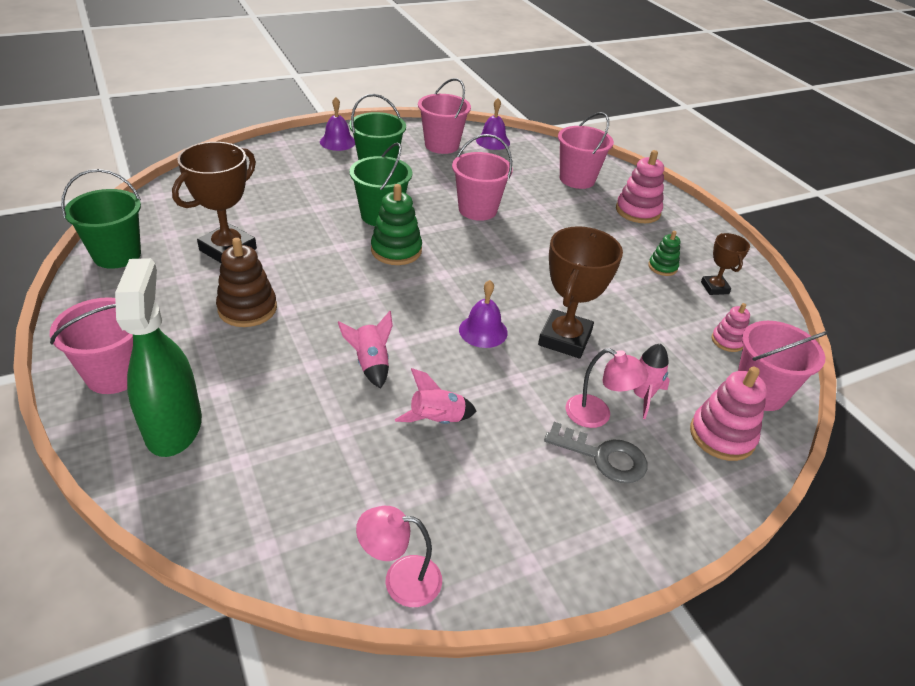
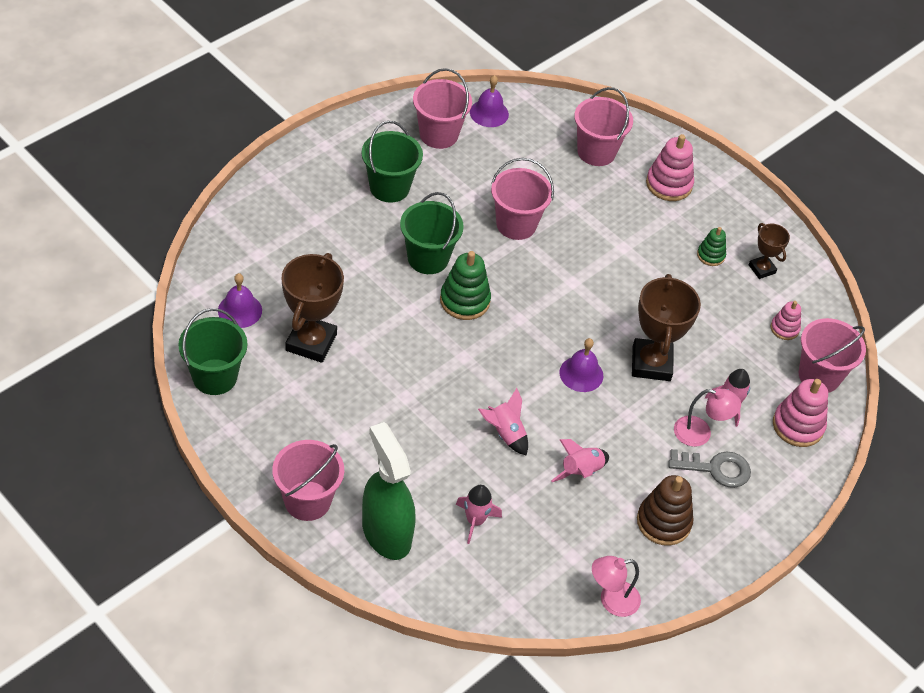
camera: 20 degrees left, 10 degrees up
(247, 309) = (371, 405): brown stacking toy -> brown stacking toy (663, 522)
(283, 440) = (475, 521): none -> pink rocket
(337, 142) = (327, 159): purple bell -> purple bell (240, 310)

